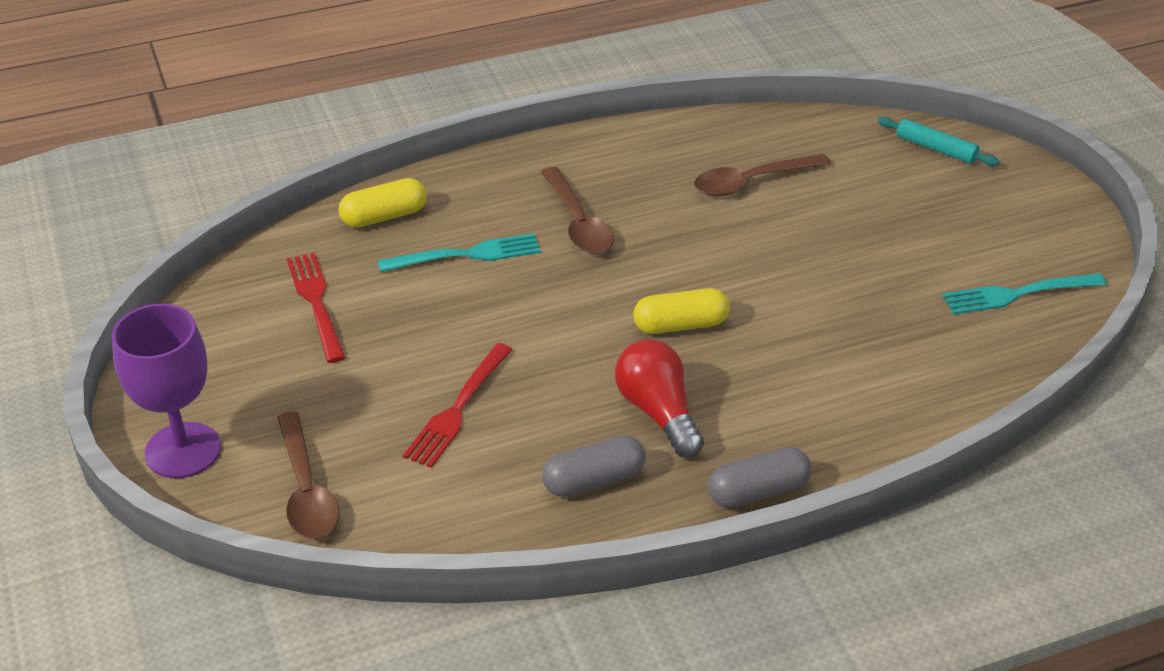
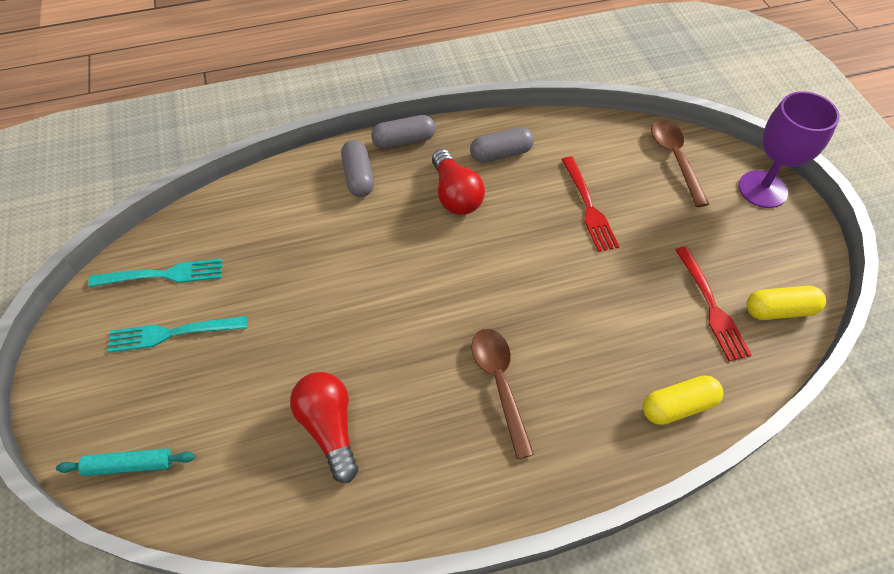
camera: 175 degrees left, 15 degrees up
(458, 408) = (588, 207): red fork -> red fork turned 135 degrees clockwise
(466, 255) = (597, 350): turquoise fork -> turquoise fork (173, 333)
(680, 325) = (428, 264): yellow capsule -> yellow capsule (779, 310)
(751, 182) = (329, 427): brown spoon -> red light bulb
(813, 429) = (358, 177): none -> grey capsule
(936, 149) = (130, 465): turquoise rolling pin -> turquoise rolling pin turned 45 degrees counterclockwise

